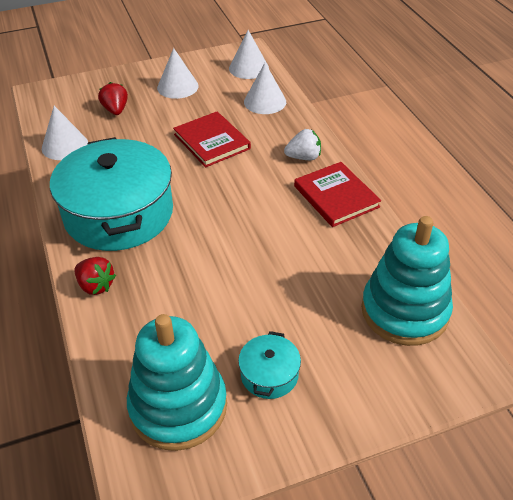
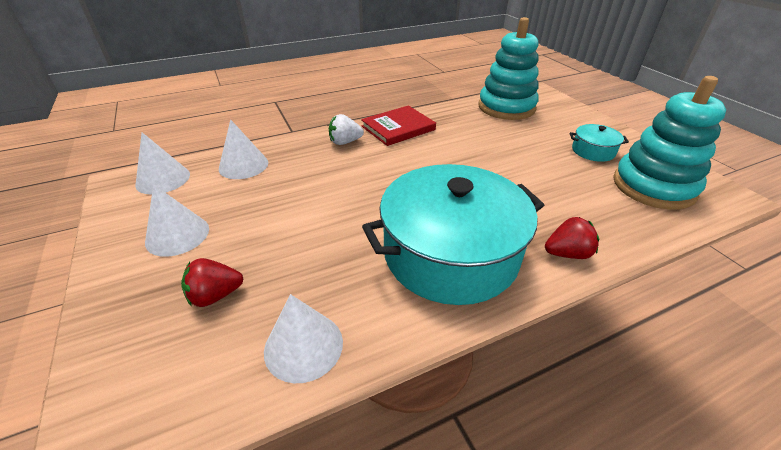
camera: 95 degrees left, 5 degrees down
(96, 286) = (567, 253): red strawberry -> red strawberry turned 45 degrees clockwise
(212, 141) = (313, 196): red book -> none
(303, 157) = (345, 142): white strawberry -> white strawberry turned 90 degrees counterclockwise

